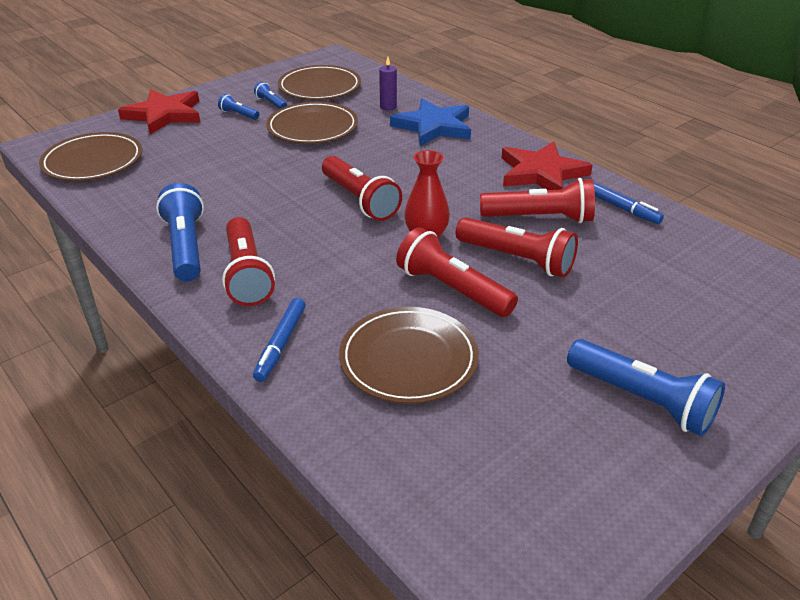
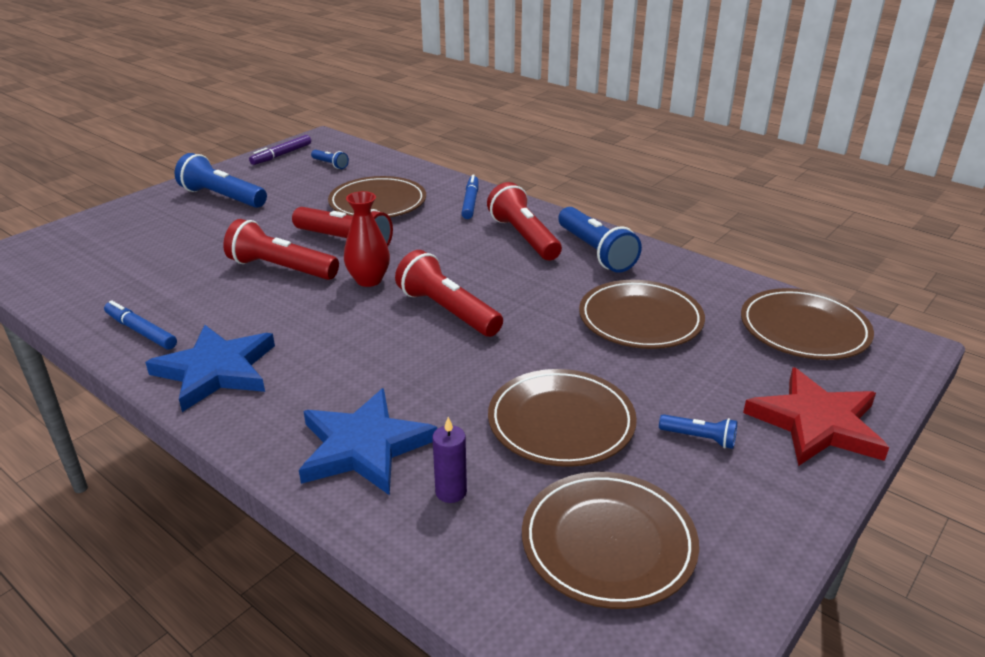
camera: 170 degrees right, 5 degrees down
(207, 179) = (640, 319): none -> brown plate
(271, 103) = (667, 475): blue flashlight -> blue flashlight (330, 164)
(539, 218) = (243, 310): red flashlight -> none
(541, 173) = (216, 371): red star -> blue star
(589, 536) = (281, 155): none -> purple marker

